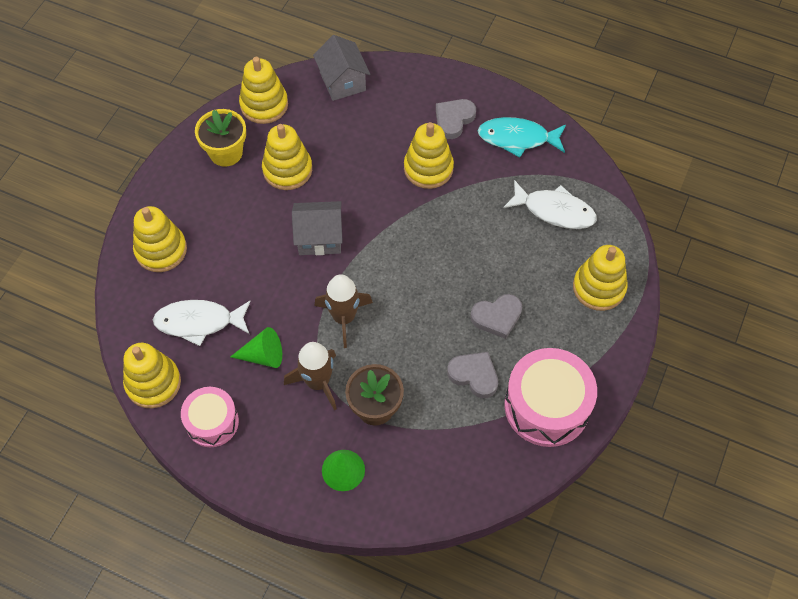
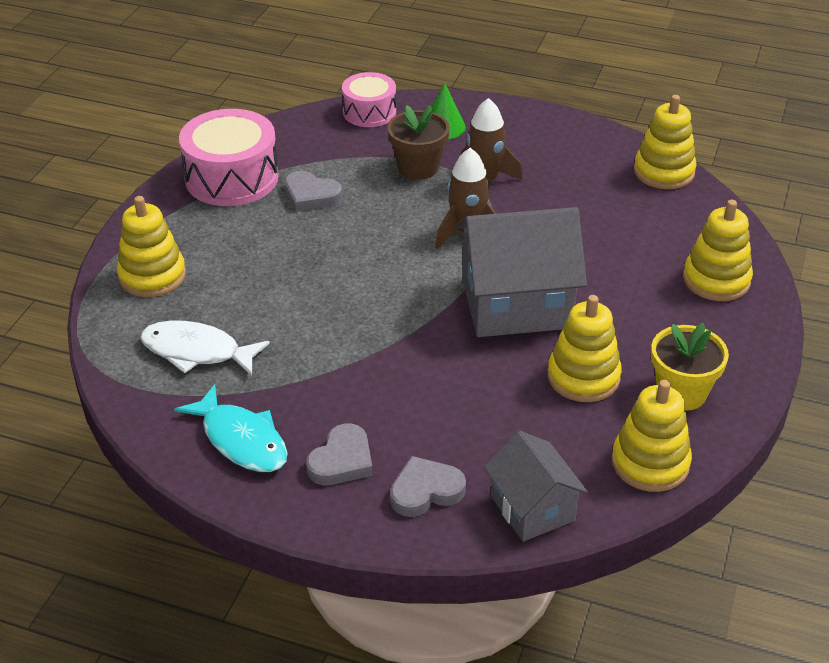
camera: 175 degrees right, 20 degrees down
(199, 322) = (636, 219): white fish -> none
(212, 422) = (588, 149): pink drum -> pink drum (369, 112)
(263, 355) = (552, 198): green cone -> none
(319, 238) = (516, 304): grey house -> grey house, size x1.71
(428, 168) = (377, 391): yellow stacking toy -> none
(497, 317) = (283, 243): grey heart -> grey heart (425, 491)
(517, 138) = (241, 440): turquoise fish -> turquoise fish turned 45 degrees clockwise

